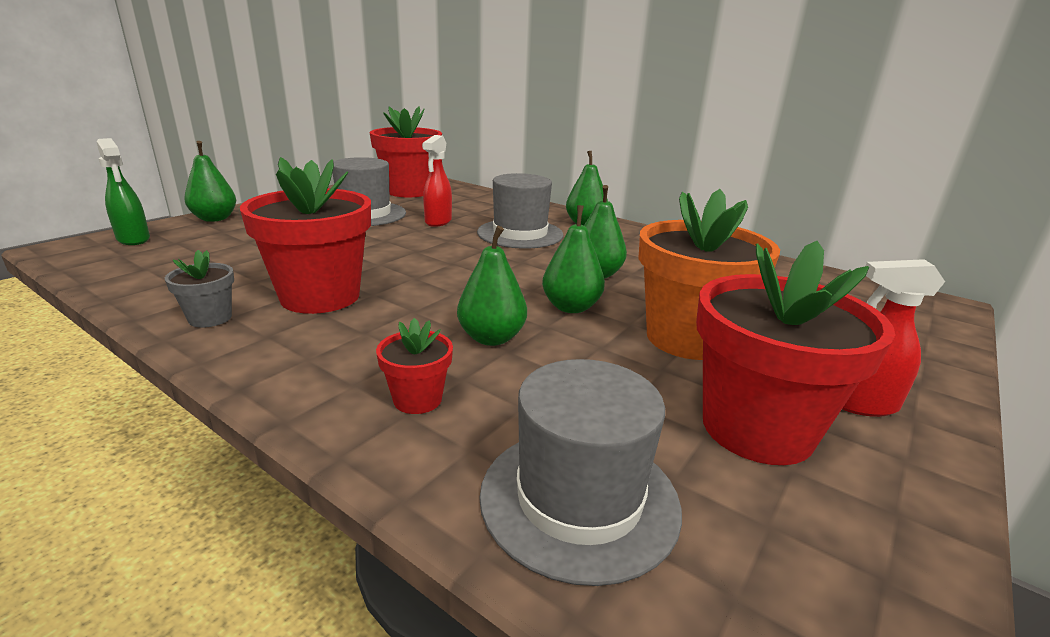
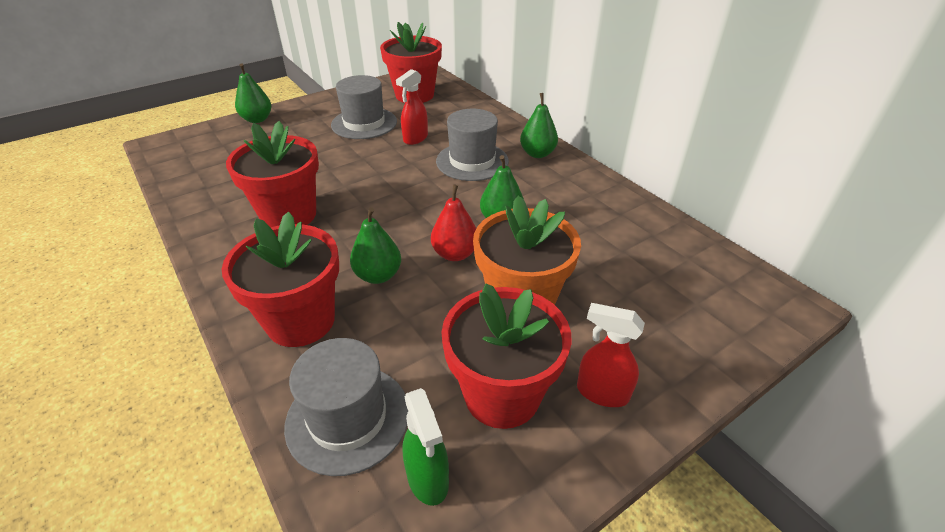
camera: 20 degrees right, 15 degrees up
(133, 239) = (199, 138): green spray bottle -> green spray bottle (428, 479)
(210, 318) = (215, 226): grey flower pot -> none
(417, 399) = (301, 321): red flower pot -> red flower pot, size x2.15
(571, 307) = (455, 254): green pear -> red pear

